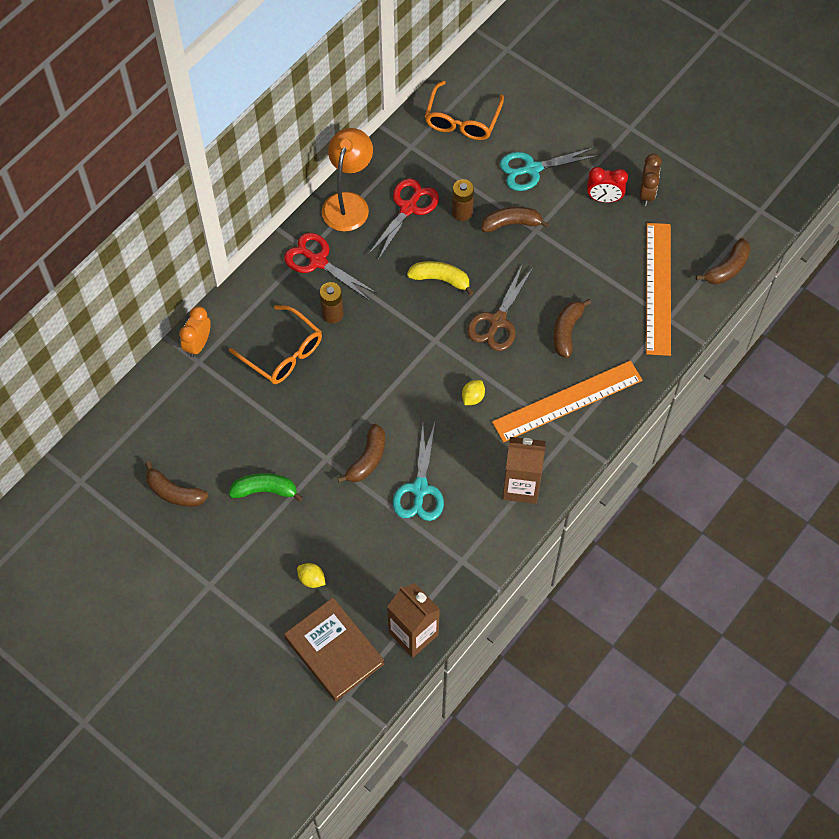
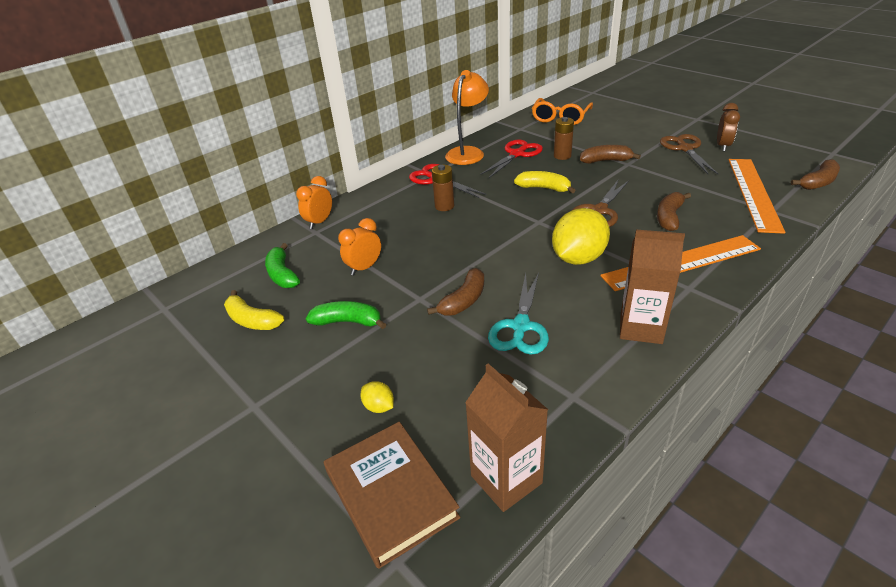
camera: 10 degrees right, 25 degrees down
(174, 492) = (252, 320): brown banana -> yellow banana
(183, 429) = (282, 274): none -> green banana
(264, 417) = (364, 268): none -> orange clock
(283, 353) = (394, 228): orange glasses -> none
(473, 397) = (578, 258): yellow lemon -> yellow lemon, size x2.30
(532, 169) = (619, 136): turquoise scissors -> none
(604, 198) = (685, 149): red clock -> brown scissors

